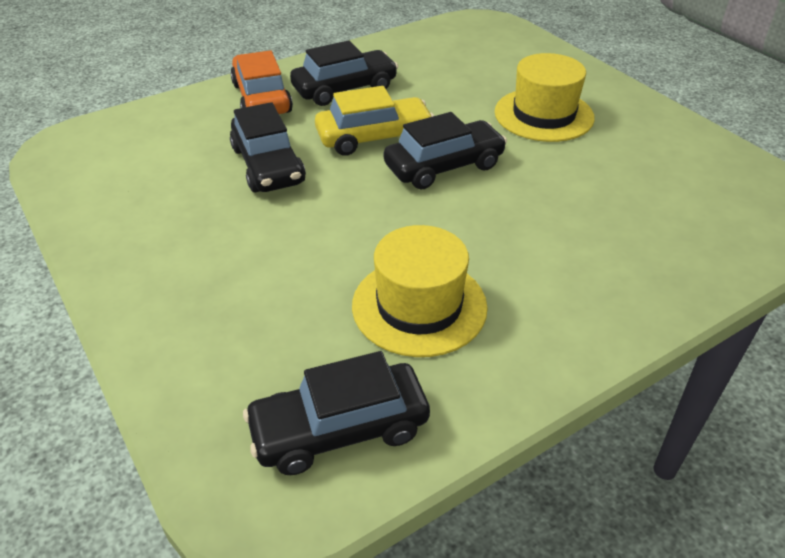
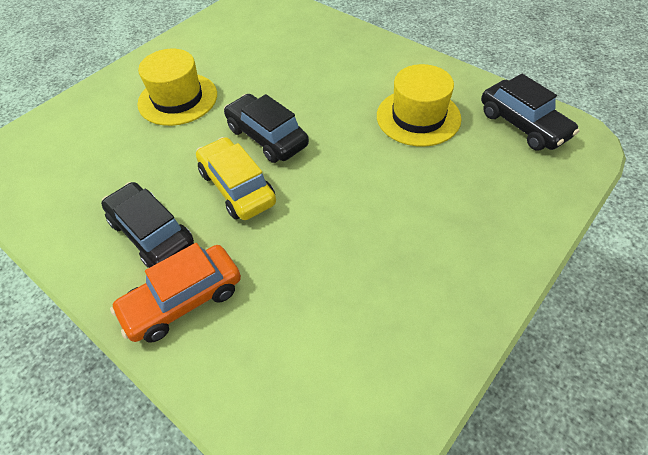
camera: 105 degrees left, 10 degrees up
(268, 165) = (304, 246): black car -> none

